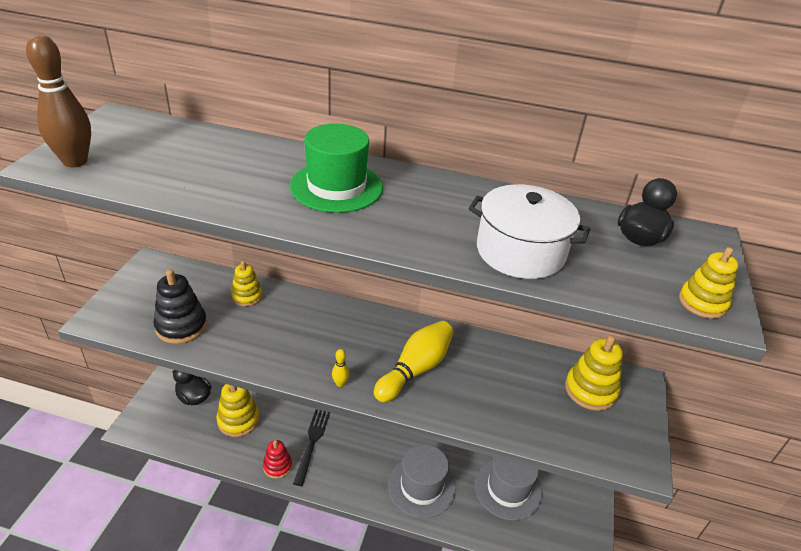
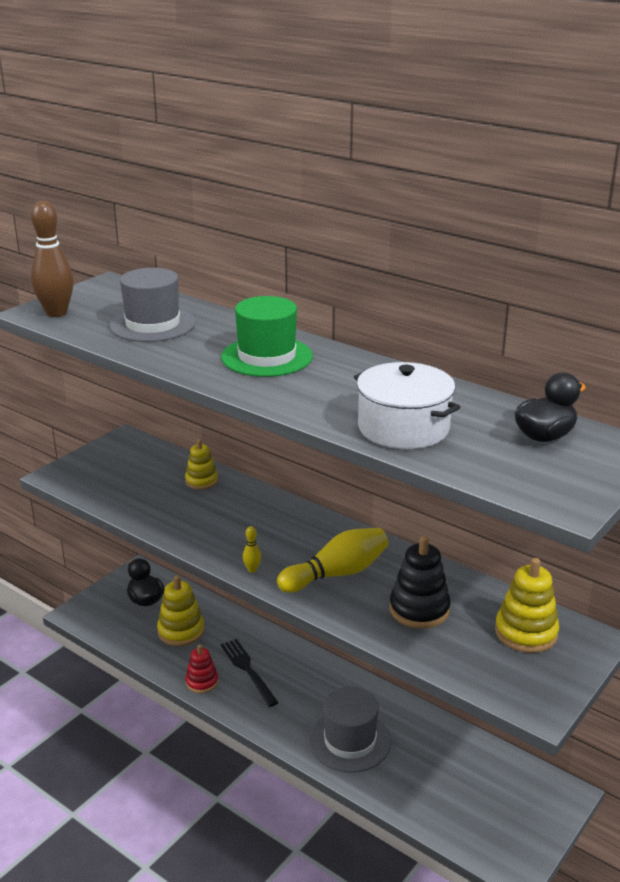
camera: 25 degrees right, 10 degrees down
(181, 326) = (127, 494): black stacking toy -> black stacking toy (419, 609)
(312, 443) = (248, 670): black fork -> black fork turned 60 degrees counterclockwise
(508, 489) = (452, 770): grey hat -> grey hat (152, 324)
(702, 302) = (558, 493): yellow stacking toy -> none

